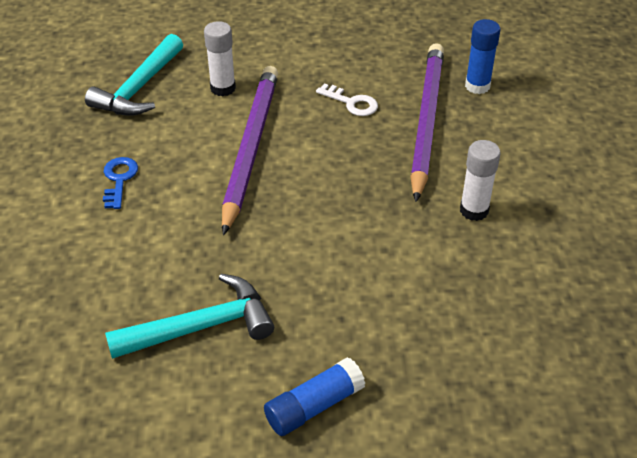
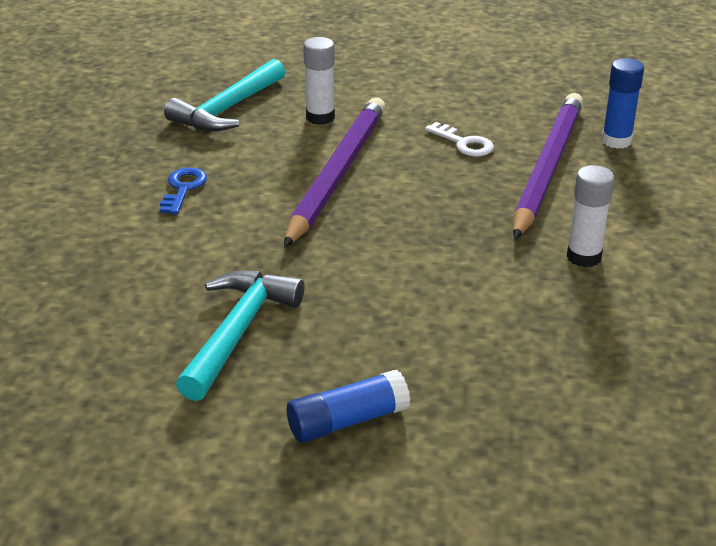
camera: 10 degrees right, 10 degrees down
(201, 327) = (238, 332): turquoise hammer -> turquoise hammer turned 60 degrees counterclockwise

